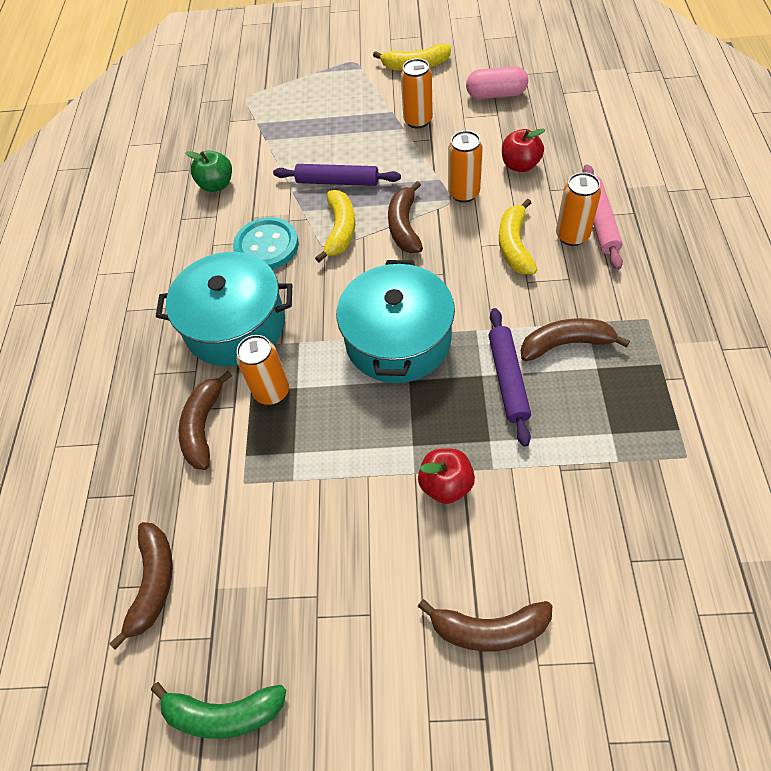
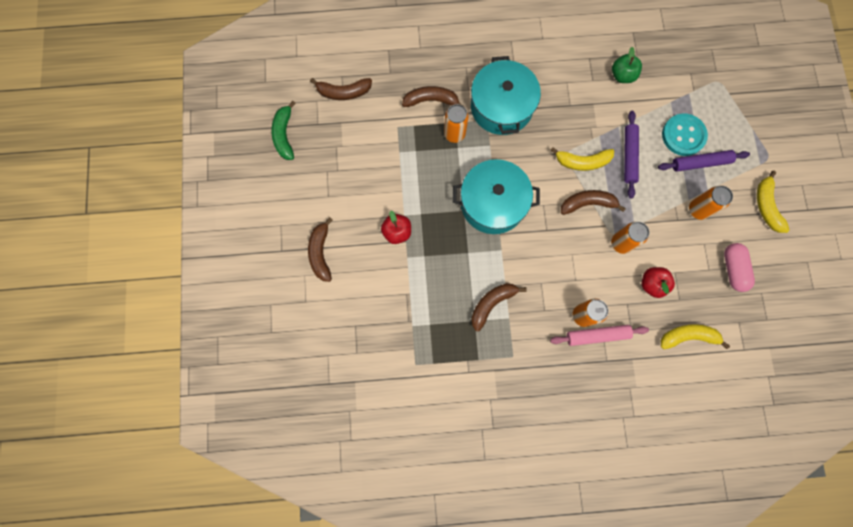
camera: 80 degrees right, 20 degrees up
(266, 246) = (566, 116): turquoise button -> turquoise button (683, 135)
(508, 379) = (465, 267): purple rolling pin -> purple rolling pin (700, 163)
(514, 245) = (572, 276): yellow banana -> yellow banana (688, 336)
(566, 344) = (492, 304): brown banana -> brown banana turned 120 degrees counterclockwise

